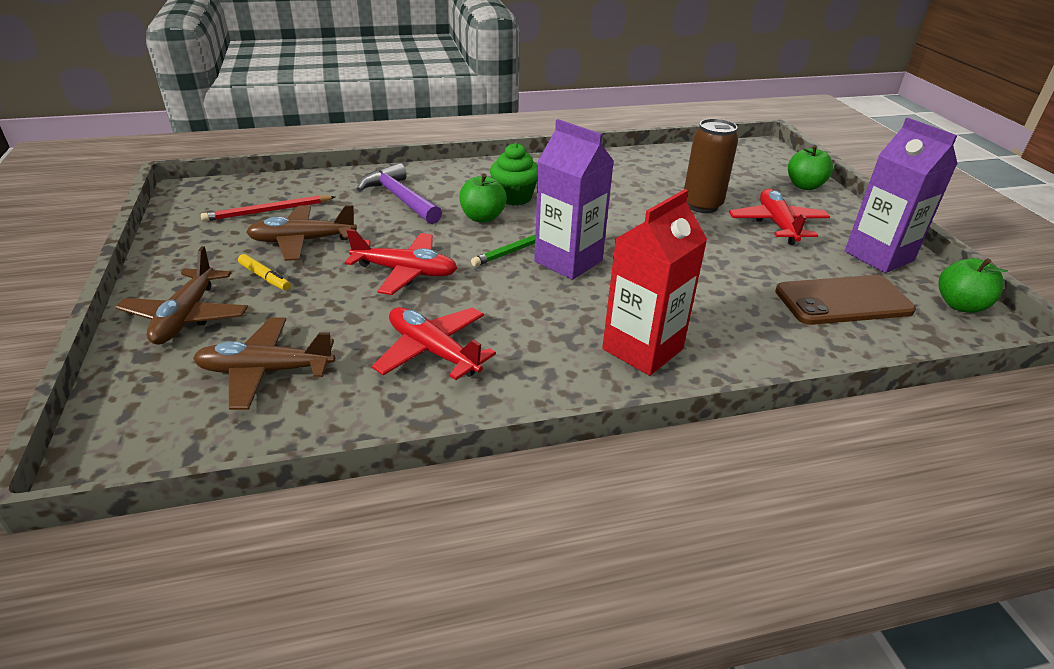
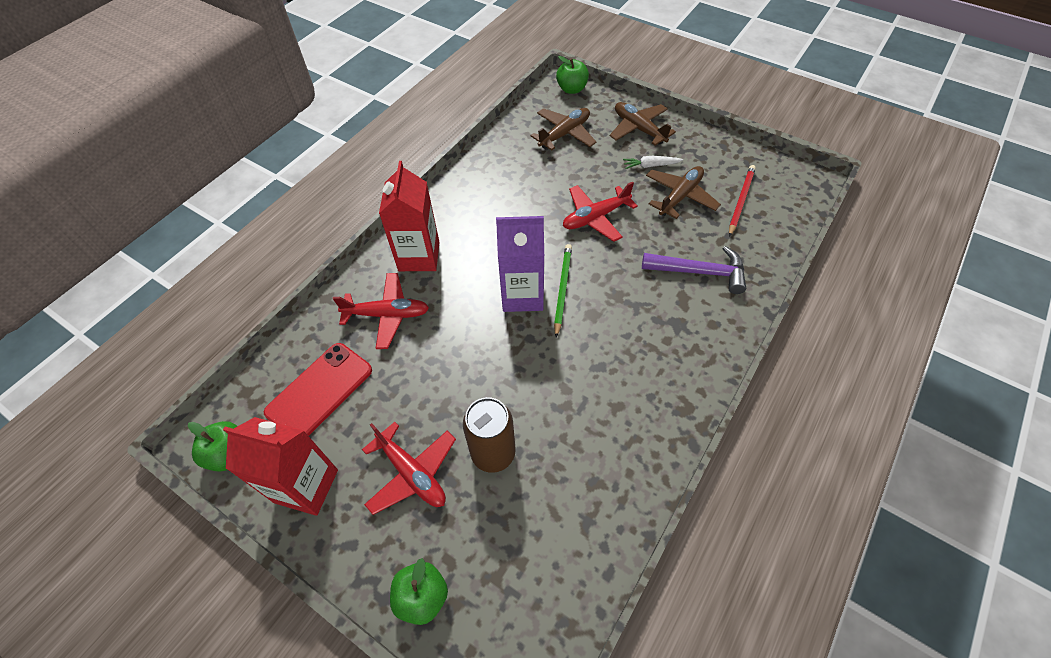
camera: 140 degrees right, 20 degrees up
(265, 277) = (650, 165): yellow marker -> white carrot
(433, 351) = (514, 186): red plane -> red plane (387, 315)
(482, 217) = (624, 296): green apple -> green apple (571, 89)
(514, 197) = (636, 337): green cupcake -> none
(843, 301) = (319, 391): brown phone -> red phone
(878, 256) = (306, 486): purple carton -> red carton

